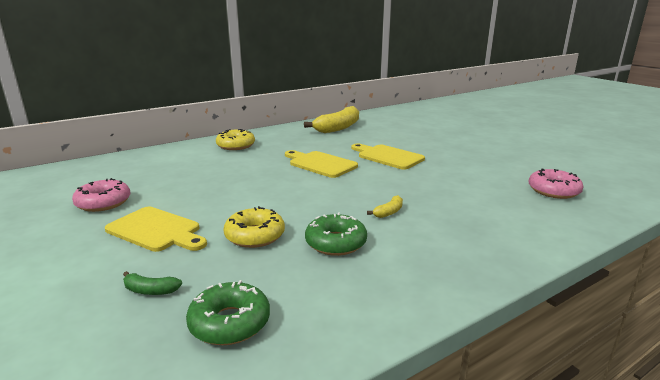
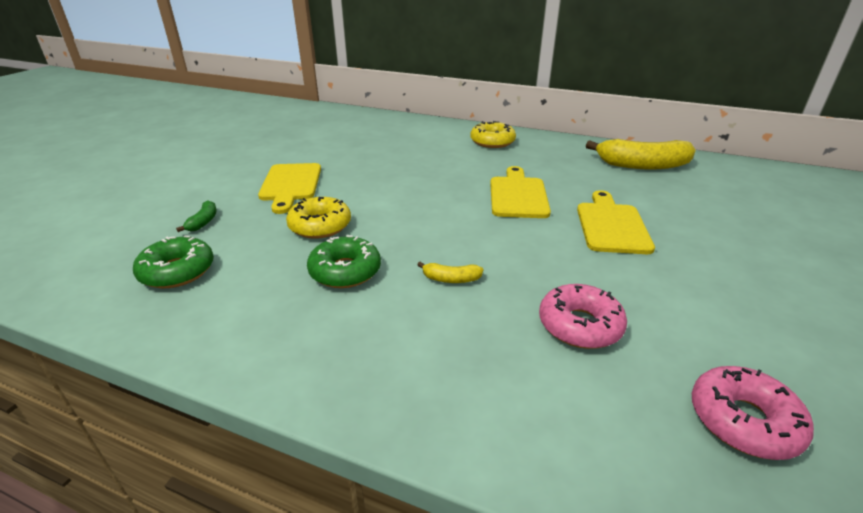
camera: 55 degrees right, 10 degrees up
(103, 203) = (314, 148): pink donut -> pink donut (579, 325)
(150, 290) = (203, 222): green banana -> green banana turned 150 degrees counterclockwise

